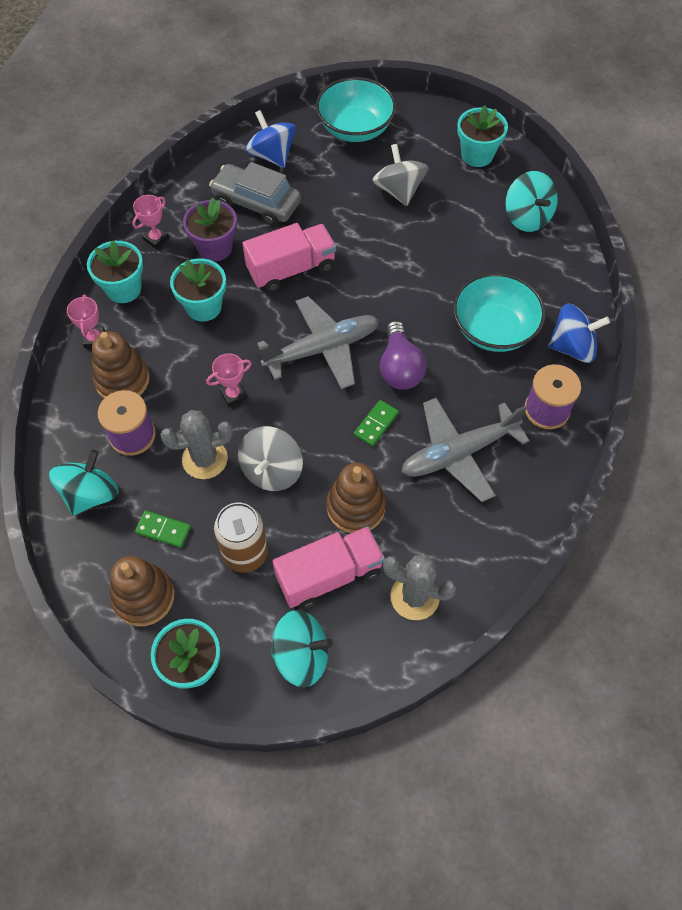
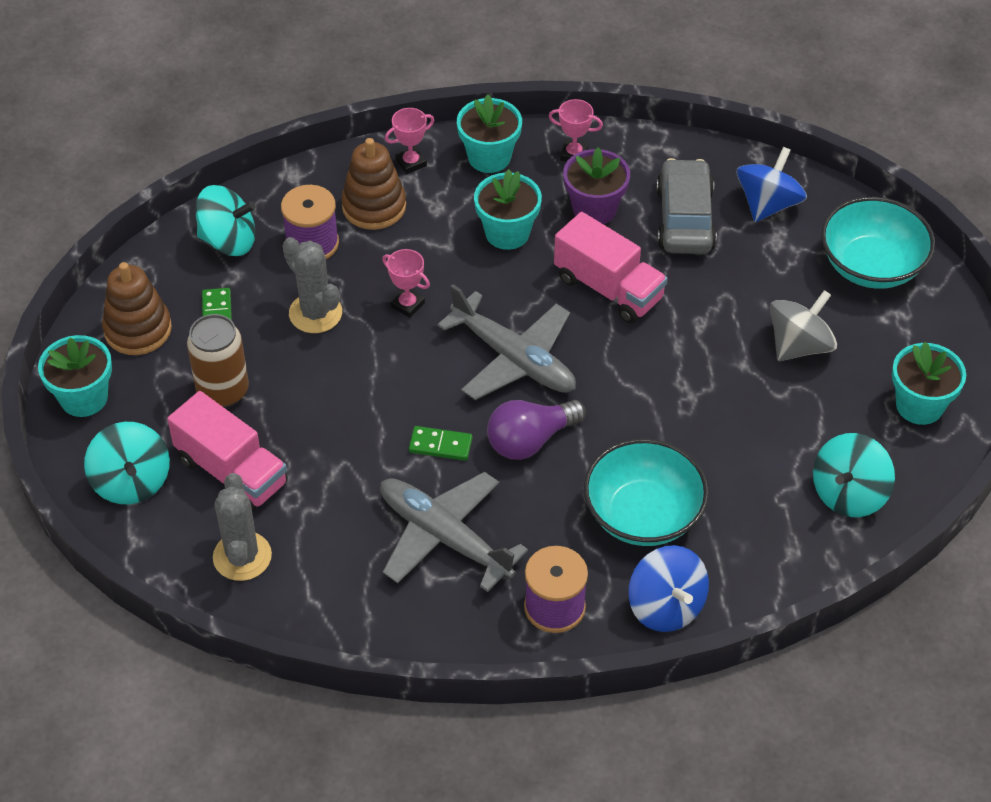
camera: 65 degrees right, 10 degrees down
(272, 470) = (331, 375): grey spinning top -> none
(355, 507) = (324, 465): brown stacking toy -> none

